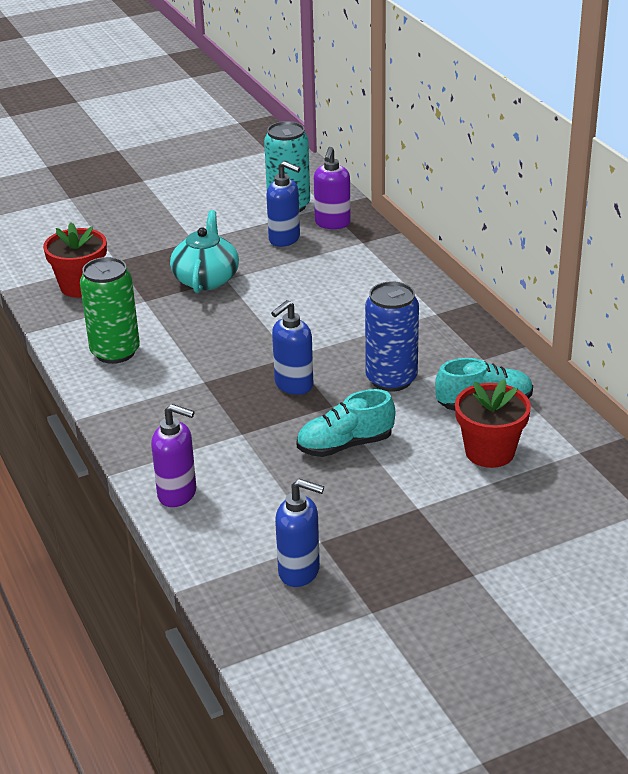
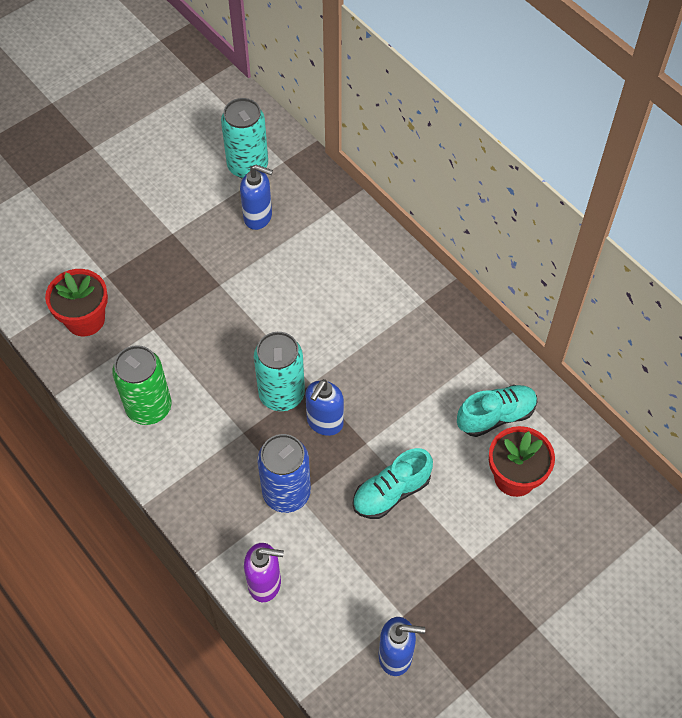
camera: 15 degrees left, 25 degrees up
(206, 279) = (201, 288): turquoise teapot -> none
(256, 359) = (281, 394): none -> turquoise can
(332, 223) = (296, 186): purple soap dispenser -> none
(391, 379) = (408, 398): blue can -> blue can (286, 493)

